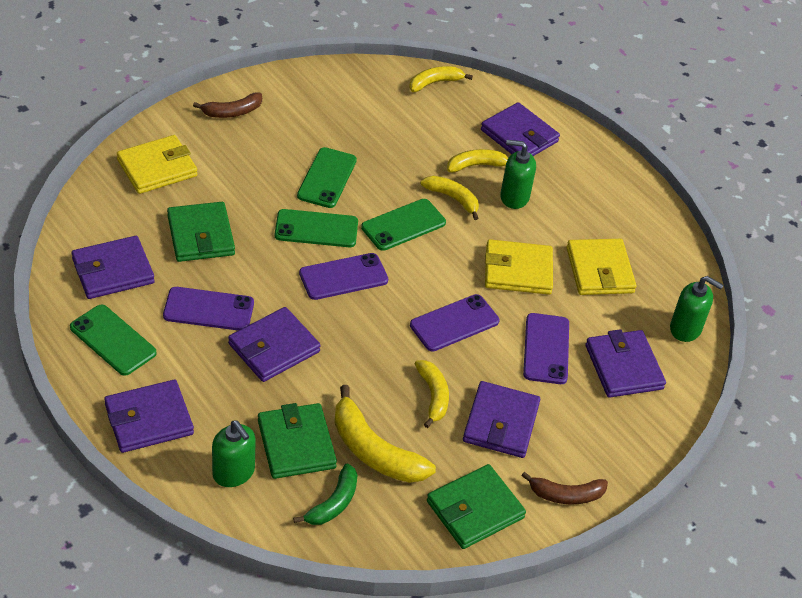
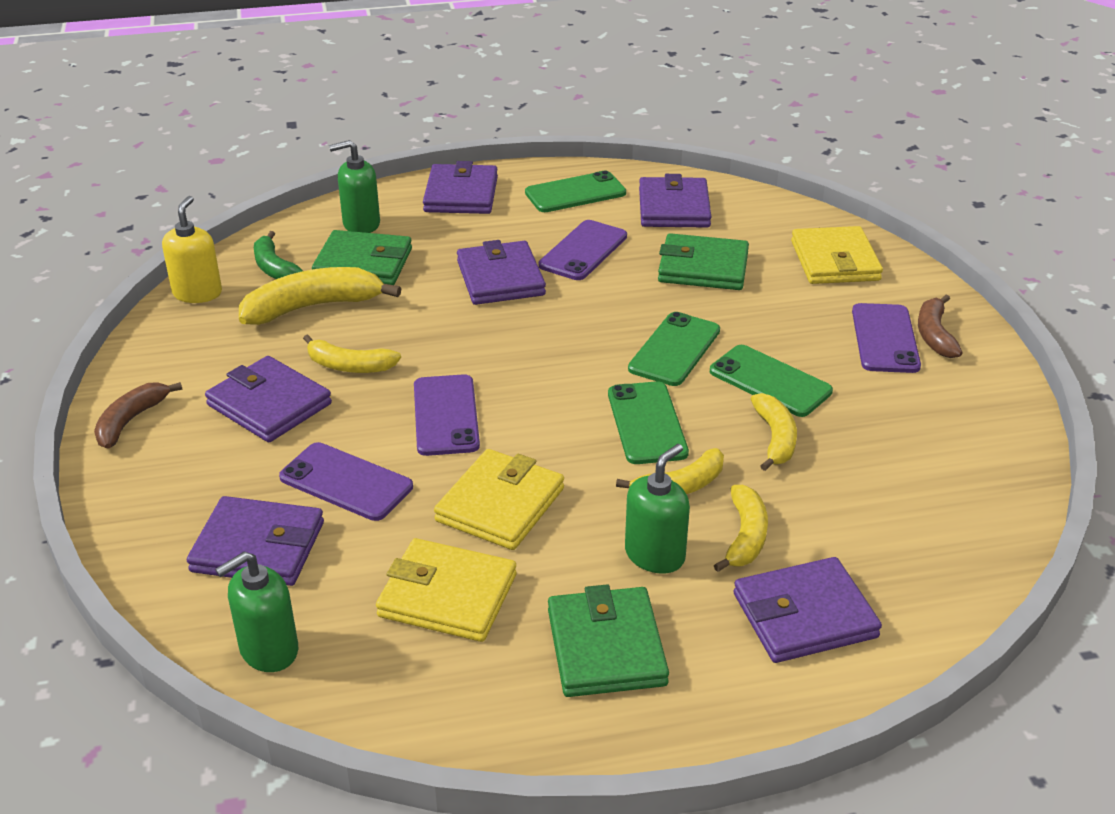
camera: 120 degrees right, 10 degrees down
(343, 277) = (579, 350): purple phone -> purple phone (885, 339)
(397, 540) = (197, 293): none -> yellow soap dispenser
(435, 83) = (975, 554): yellow banana -> yellow banana (775, 438)
(474, 509) = (180, 350): green wallet -> green wallet (606, 647)

